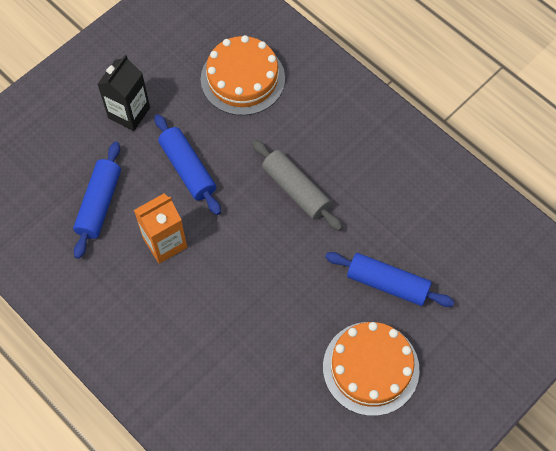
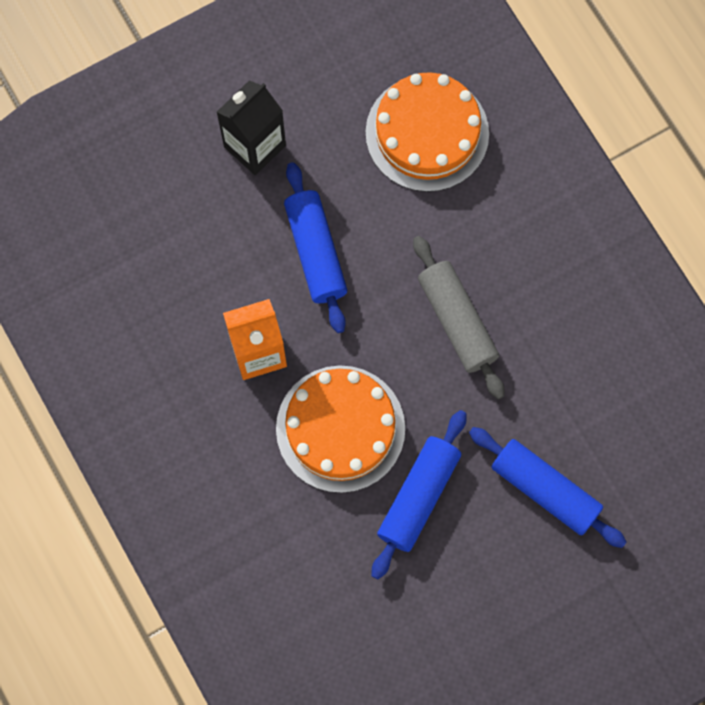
camera: 15 degrees right, 10 degrees up
(99, 204) = (183, 273): blue rolling pin -> blue rolling pin (418, 496)
(371, 368) = (488, 600): orange cake -> orange cake (340, 428)

